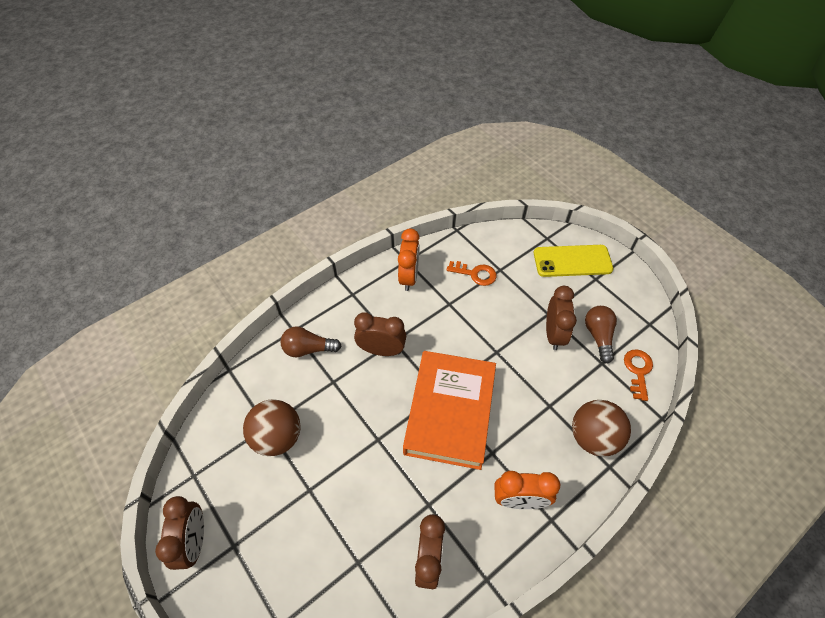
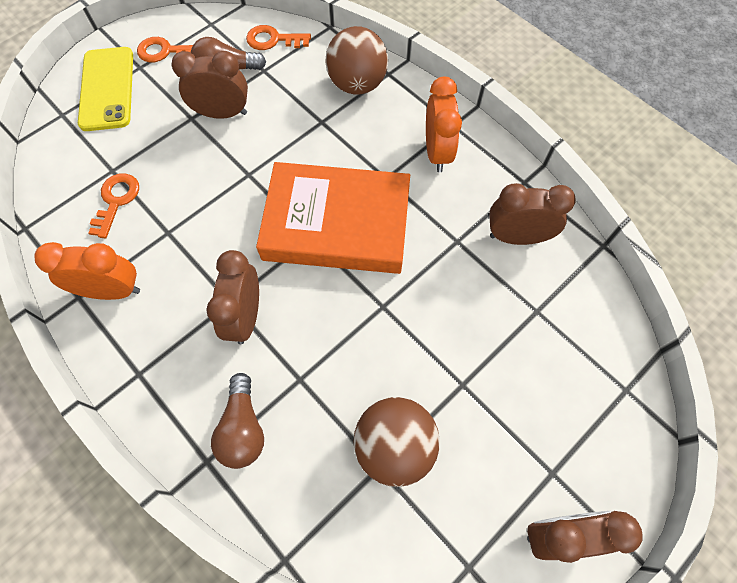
camera: 95 degrees left, 10 degrees up
(613, 294) = (165, 52): none -> orange key

